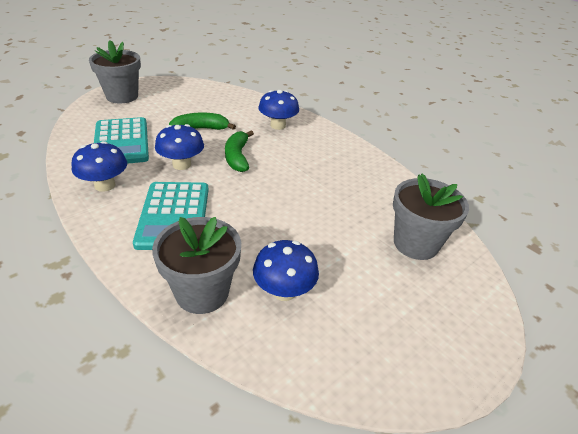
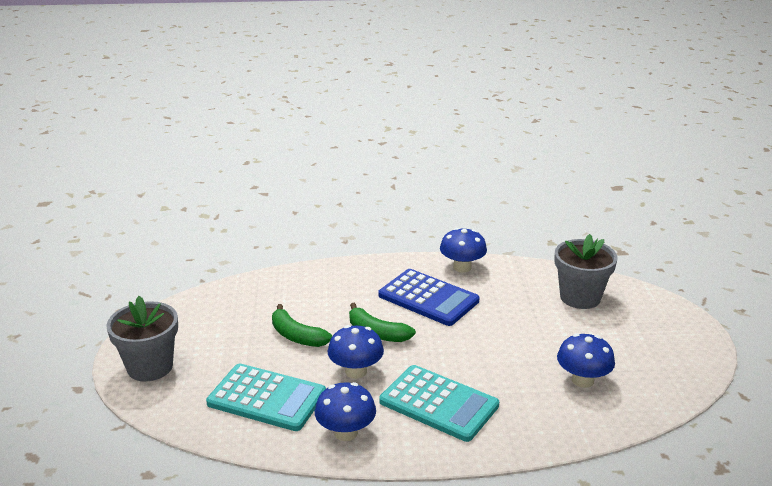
camera: 50 degrees left, 10 degrees down
(200, 129) = (297, 336): green banana -> green banana turned 75 degrees counterclockwise
(202, 292) = (554, 421): grey flower pot -> none
(278, 125) = (343, 286): blue mushroom -> blue mushroom (462, 267)
(308, 163) = (428, 298): none -> blue calculator

